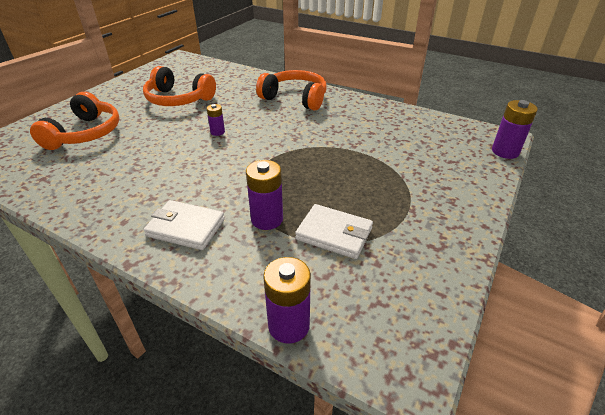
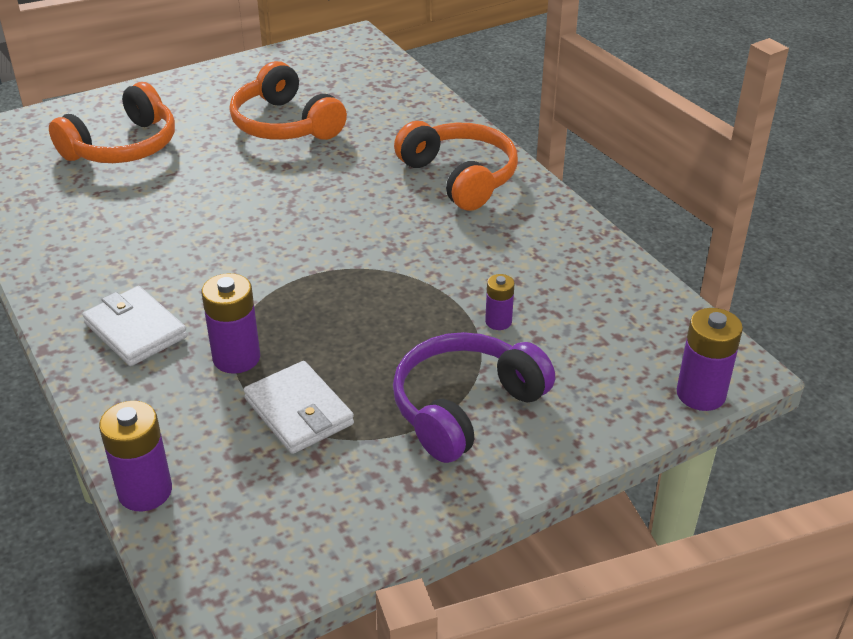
camera: 30 degrees right, 0 degrees up
(217, 132) = (290, 201): purple battery -> purple battery (498, 321)
(416, 196) = (465, 407): none -> purple headphones

